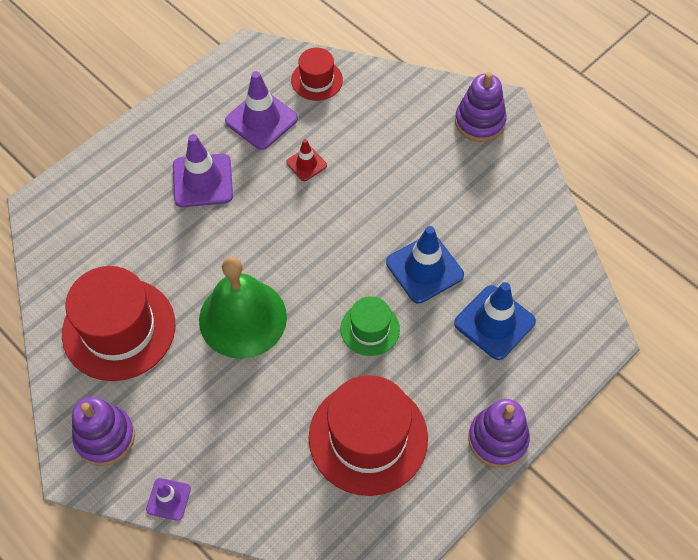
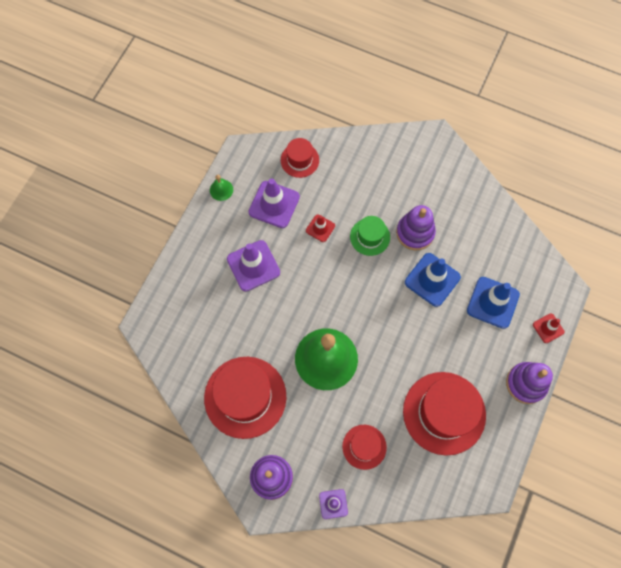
camera: 20 degrees left, 10 degrees up
(205, 85) = (221, 190): none -> green bell
(242, 442) = (364, 447): none -> red hat
(370, 329) = (414, 336): green hat -> green hat (370, 237)
(479, 122) = (425, 156): purple stacking toy -> purple stacking toy (415, 233)
(558, 379) = (548, 328): none -> red traffic cone

